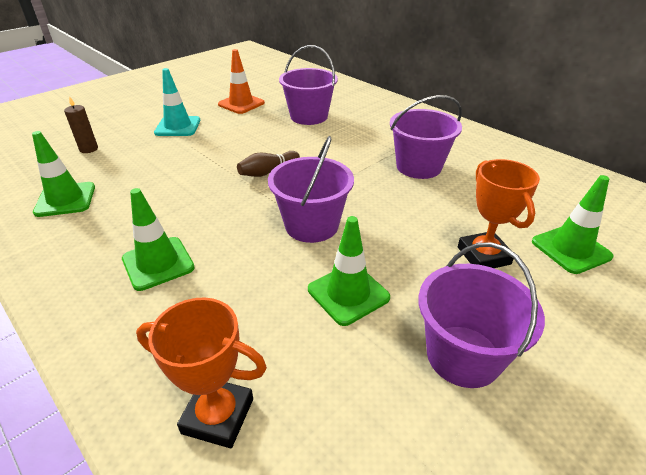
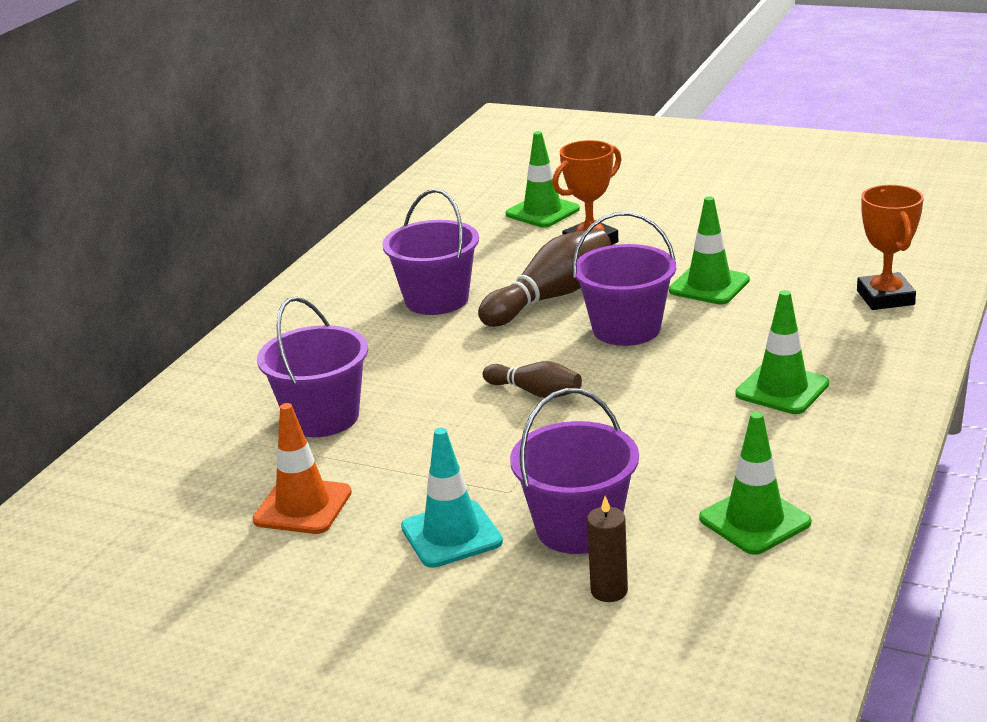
camera: 110 degrees left, 10 degrees down
(389, 208) = (551, 297): none -> brown bowling pin
(463, 356) = (724, 233): purple bucket -> purple bucket (578, 528)

